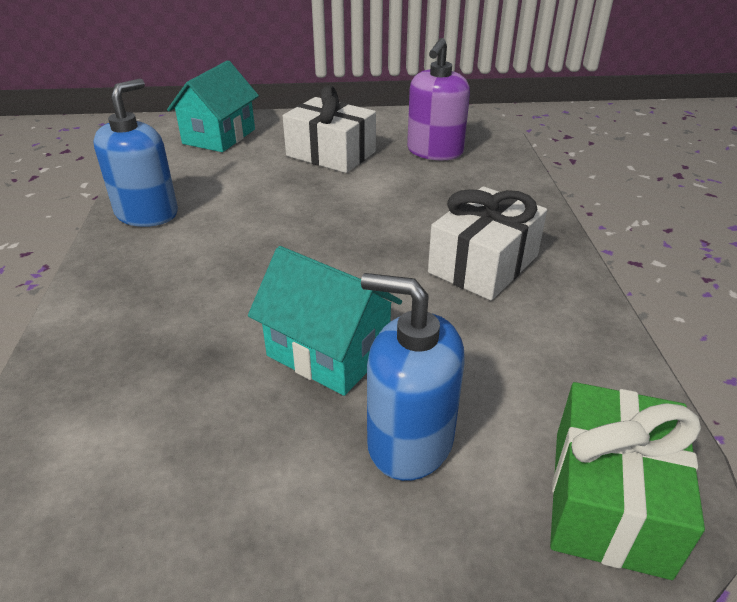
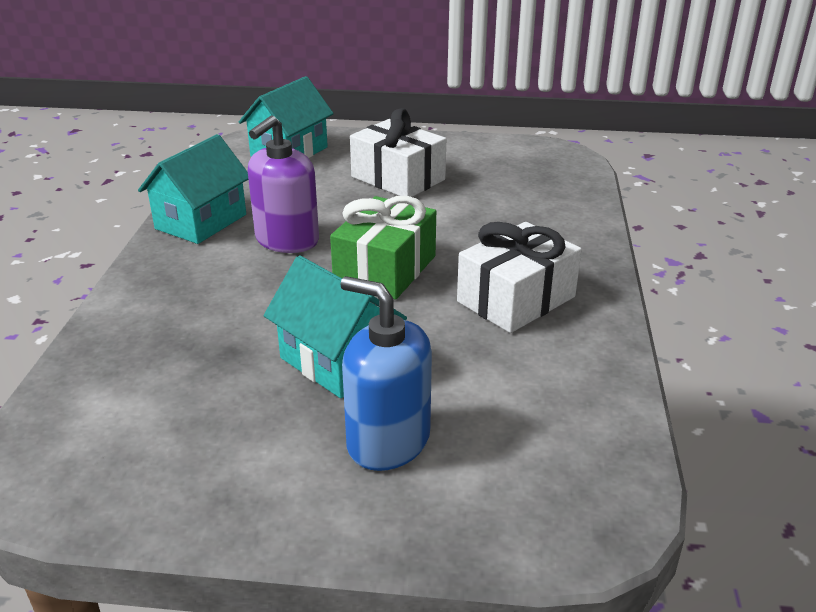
camera: 10 degrees right, 5 degrees down
(147, 213) = (201, 222): blue soap dispenser -> turquoise house
(434, 151) = (508, 184): purple soap dispenser -> purple soap dispenser (287, 240)
(609, 500) = (552, 509): green gift -> green gift (385, 269)

